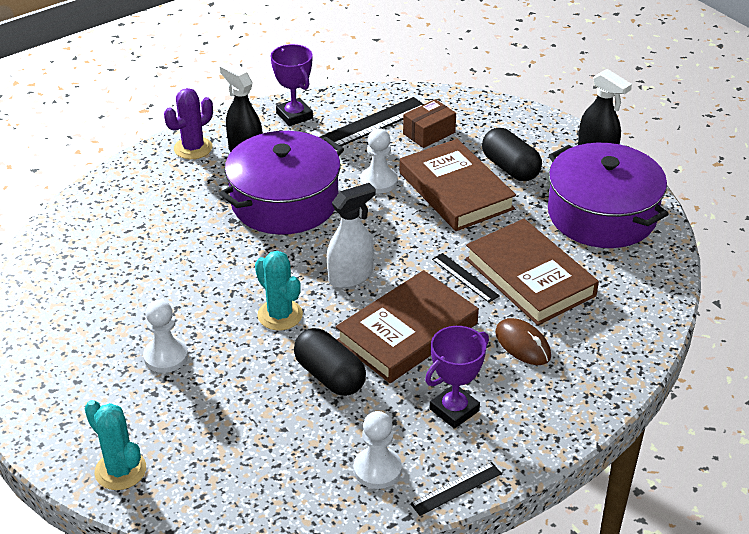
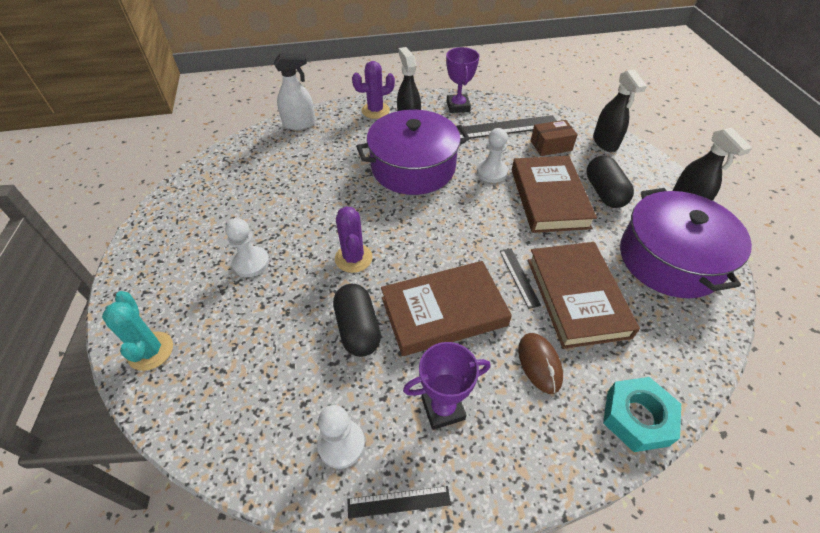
camera: 25 degrees right, 10 degrees up
(280, 315) = (353, 258): turquoise cactus -> purple cactus
(351, 276) = (426, 244): white spray bottle -> white spray bottle (299, 124)
(486, 113) = (605, 142): none -> black spray bottle
(626, 356) = (637, 418): none -> turquoise nut

